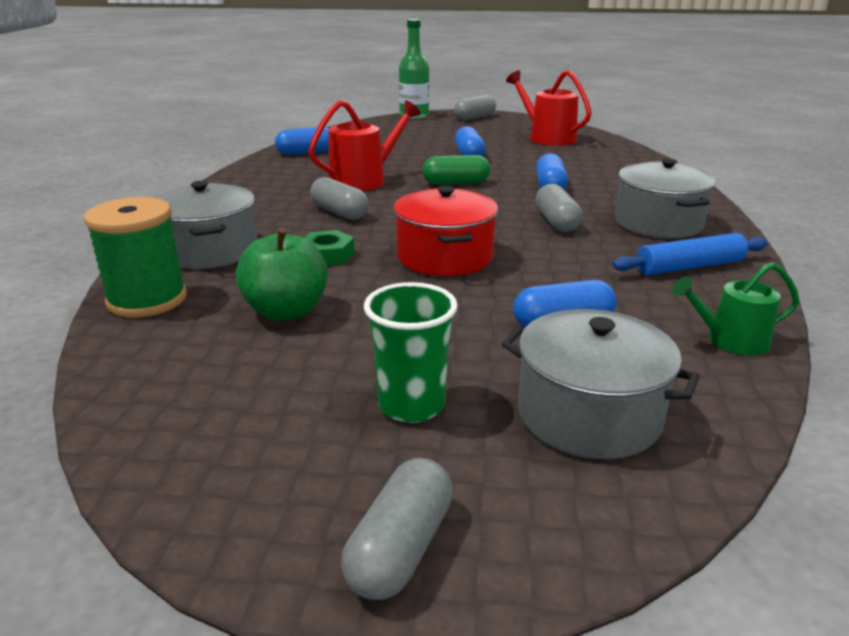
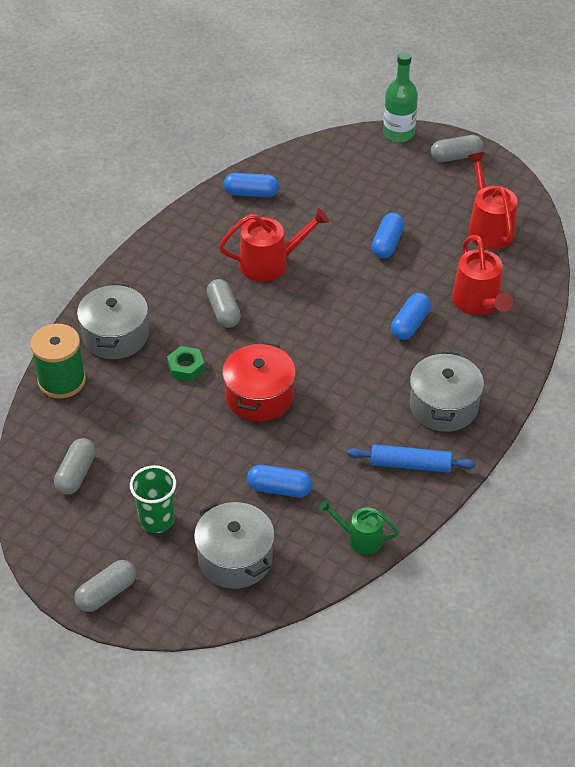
camera: 25 degrees right, 20 degrees up
(286, 311) = (133, 420): green apple -> none
(456, 183) = (340, 292): green capsule -> none
(556, 222) = (369, 379): grey capsule -> grey capsule (76, 474)
(595, 167) = (478, 302): none -> red watering can

